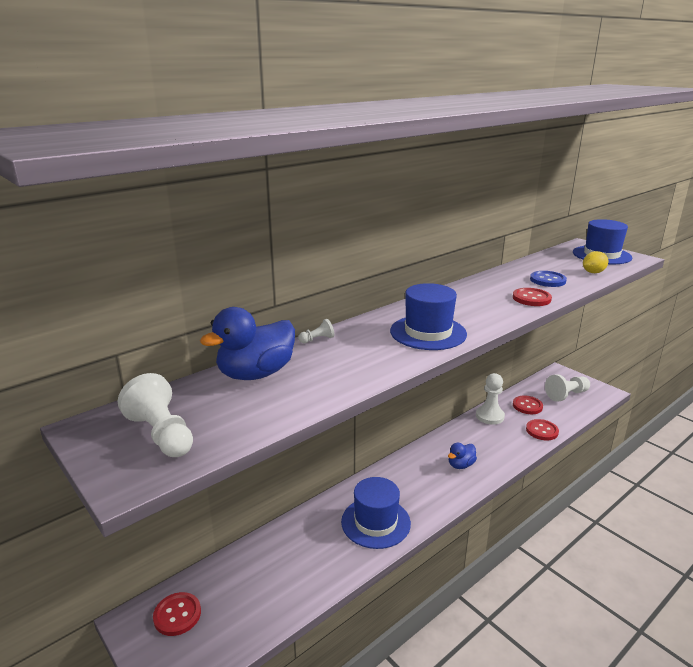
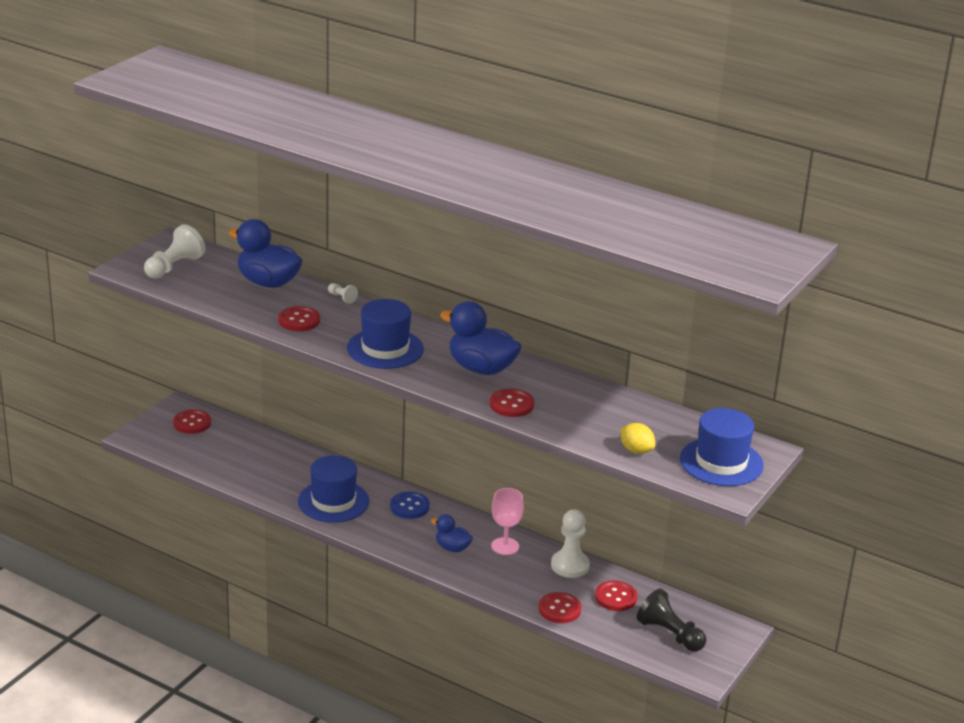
camera: 70 degrees right, 5 degrees up
(353, 366) = (299, 320): none -> red button
(462, 439) = (505, 546): none -> pink goblet
(471, 301) = (481, 368): none -> blue duck
(547, 280) = (582, 416): blue button -> blue button (409, 507)
(566, 395) = (670, 634): white pawn -> black pawn

